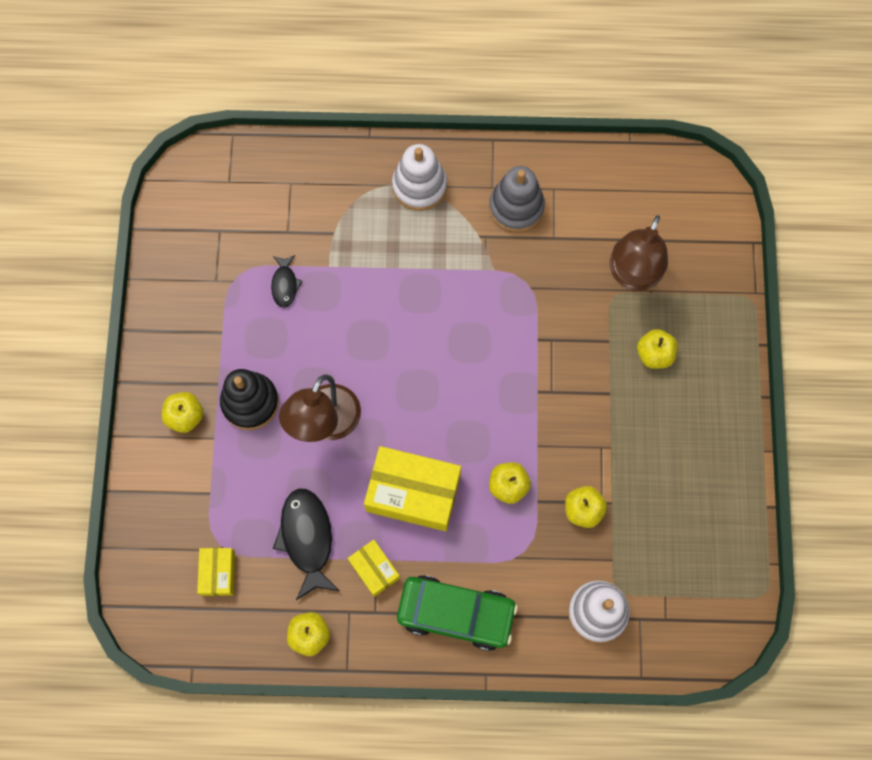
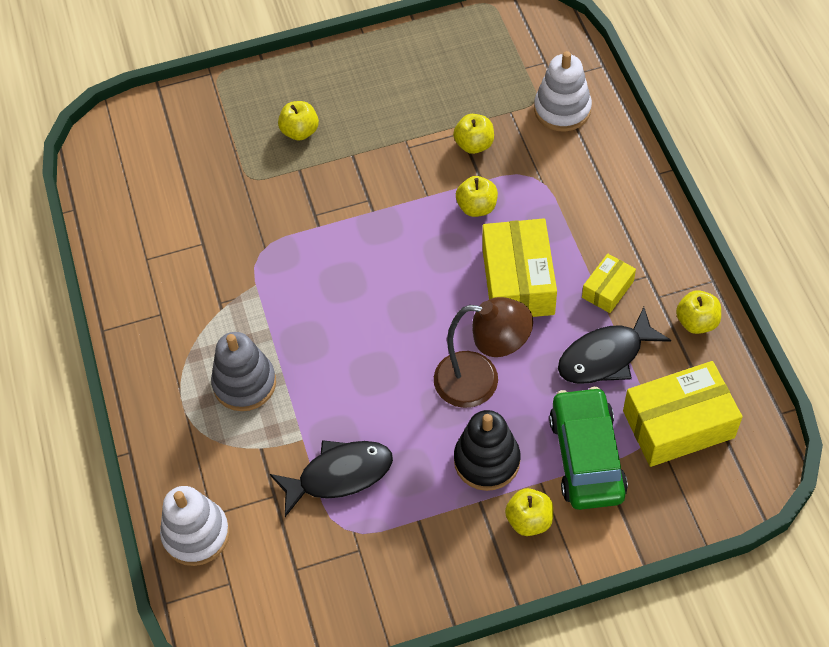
camera: 105 degrees left, 15 degrees down
(218, 573) = (678, 424): yellow box -> yellow box, size x1.90
(285, 284) = (339, 475): black fish -> black fish, size x1.83
(419, 186) = (178, 382): white stacking toy -> white stacking toy (196, 534)
(456, 613) = (616, 211): green car -> green car (586, 456)
(516, 207) = (177, 286): grey stacking toy -> grey stacking toy (244, 383)
(632, 276) = (224, 169): brown lamp -> none

